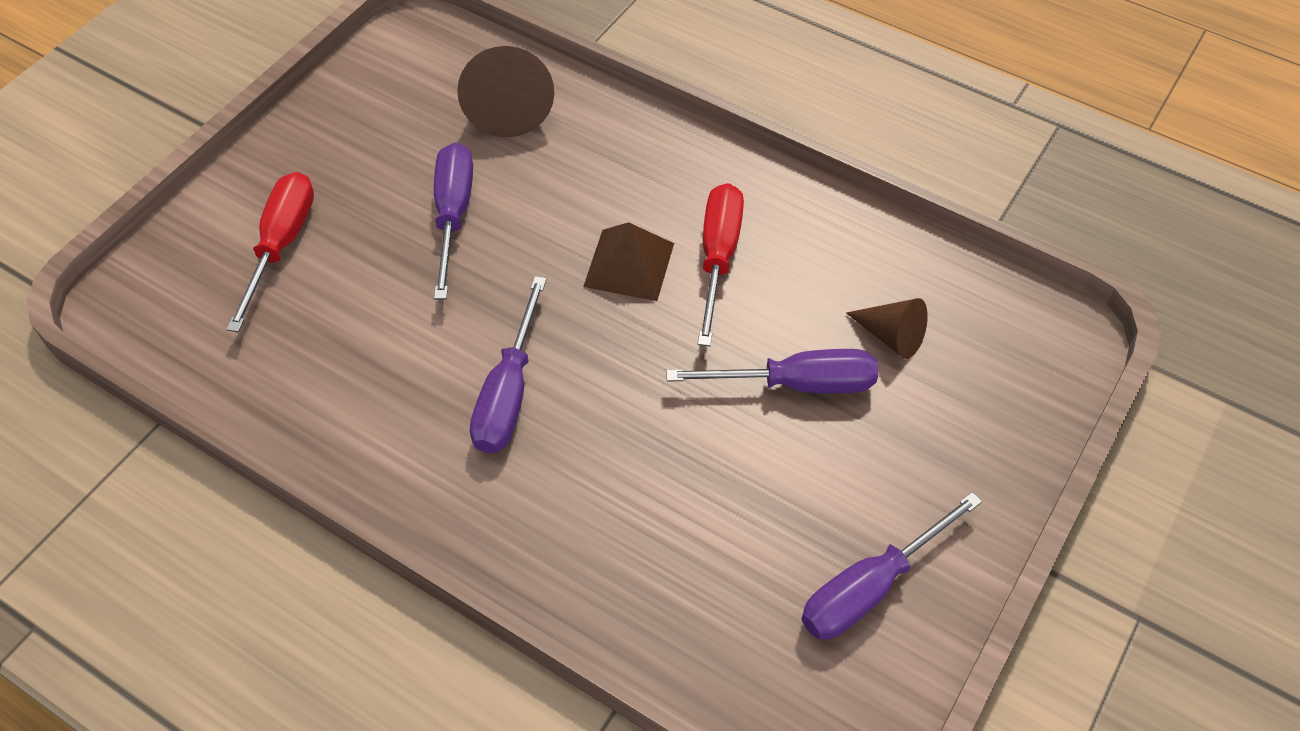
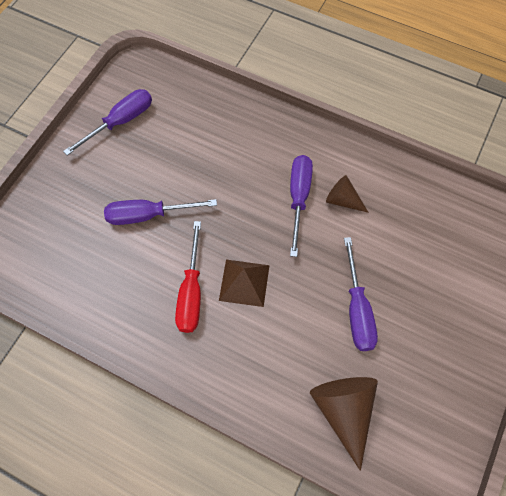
camera: 175 degrees right, 10 degrees up
(281, 245) = (453, 278): red screwdriver -> none
(891, 336) = (94, 247): brown cone -> brown cone (342, 200)

